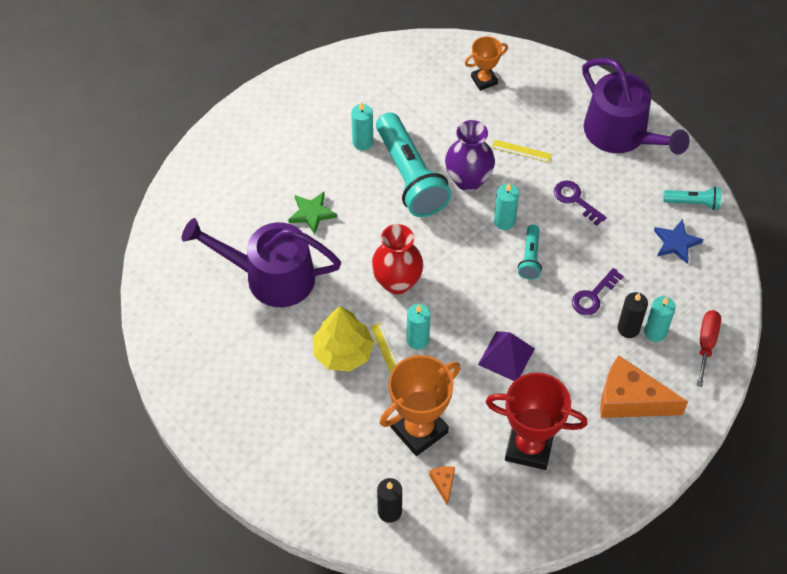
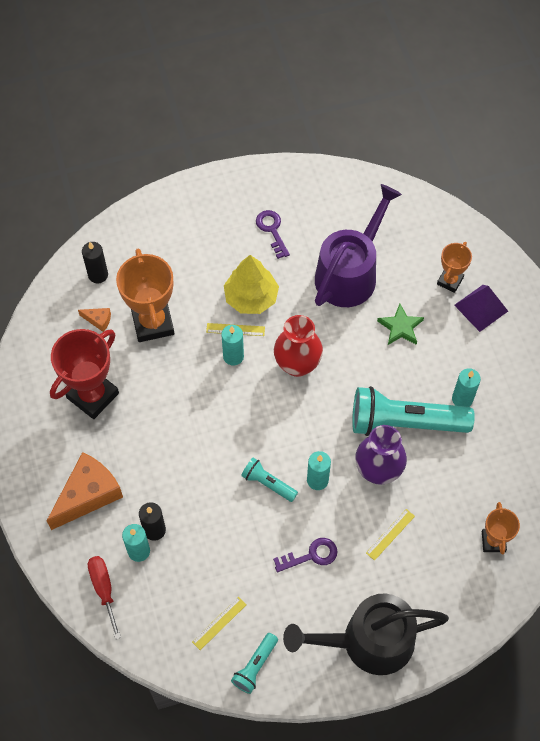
camera: 115 degrees right, 5 degrees up
(239, 192) = (450, 281): none -> orange trophy
(506, 356) = (181, 417): purple pyramid -> purple pyramid (481, 308)
(593, 296) = (202, 517): purple key -> purple key (272, 230)
(621, 134) = (369, 641): purple watering can -> black watering can
(676, 243) = (219, 623): blue star -> yellow ruler
(706, 344) = (104, 589): red screwdriver -> red screwdriver turned 150 degrees counterclockwise

